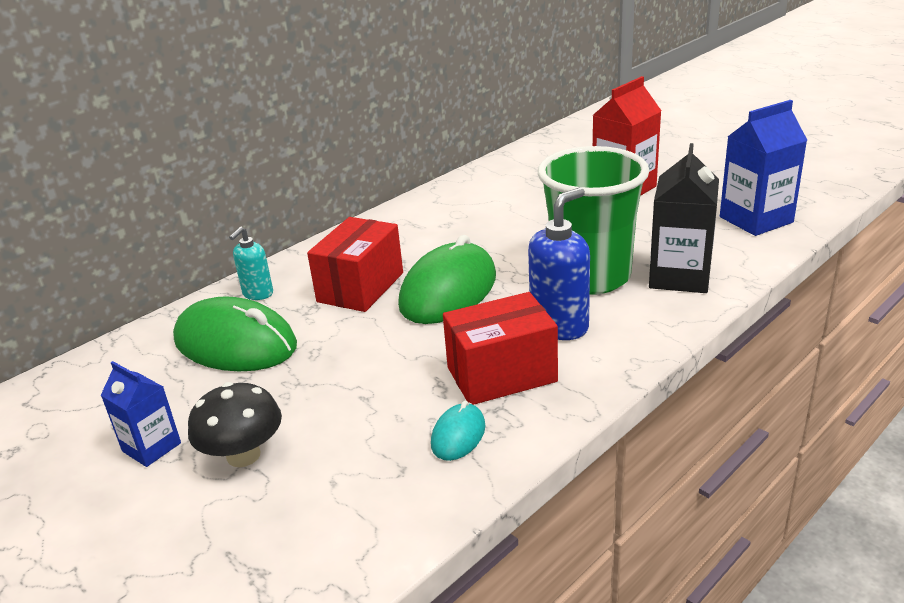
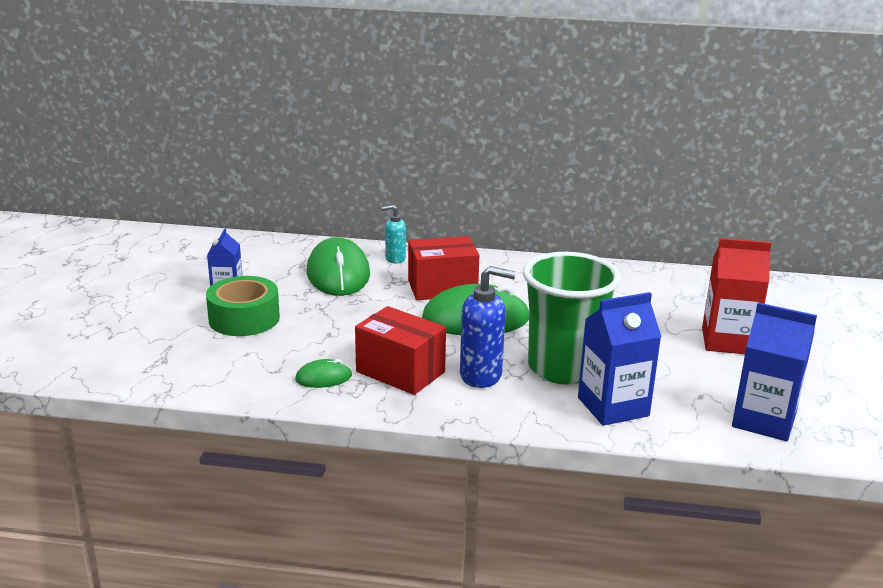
camera: 50 degrees right, 5 degrees down
(243, 455) = (244, 318): black mushroom -> green tape
(458, 435) = (323, 378): turquoise mouse -> green mouse
(679, 276) = (613, 407): black carton -> blue carton

